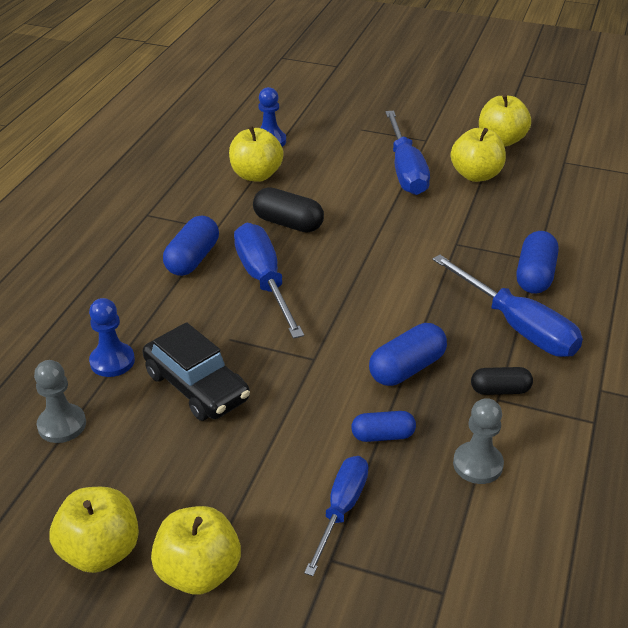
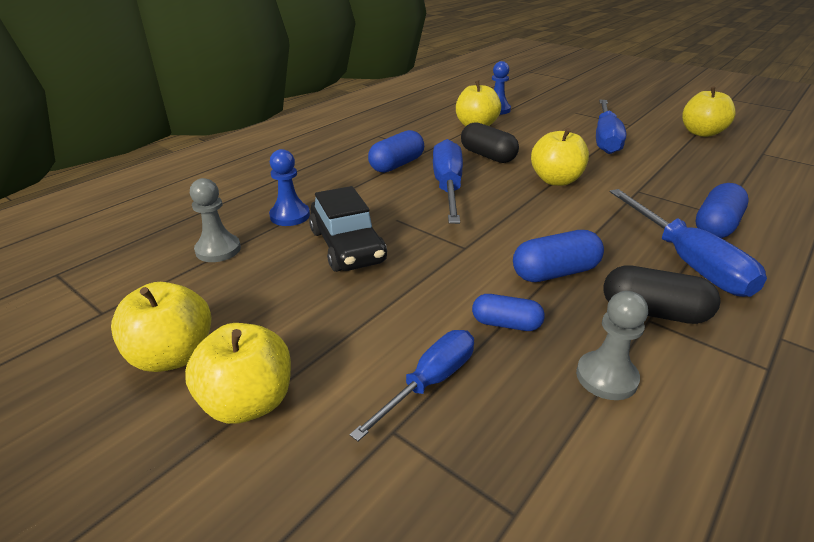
camera: 20 degrees right, 5 degrees down
(476, 175) = (671, 150): yellow apple -> yellow apple (555, 180)
(500, 390) = (653, 312): black capsule -> black capsule, size x1.53

